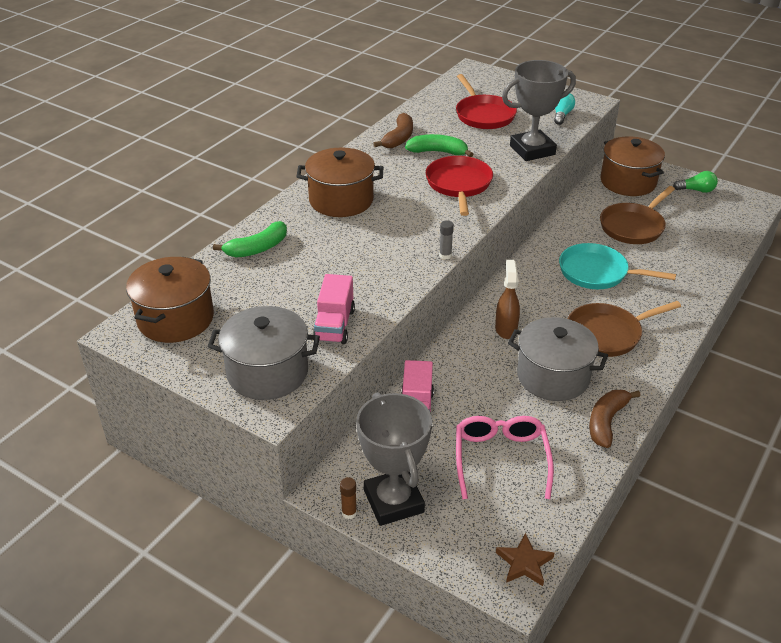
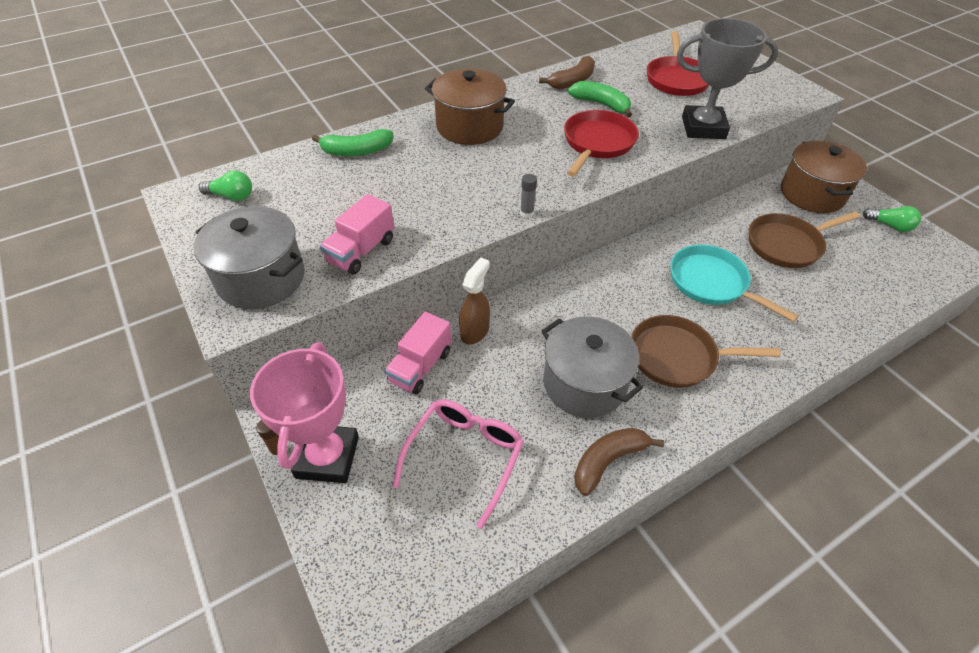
camera: 25 degrees right, 10 degrees up
(175, 319) = (232, 196): brown pot -> green light bulb
(393, 501) = (327, 457): grey trophy -> pink trophy
(506, 328) = (571, 311): brown spray bottle -> brown spray bottle (475, 331)
(524, 563) = (402, 594): brown star -> none
(561, 115) = (763, 99): turquoise light bulb -> none

